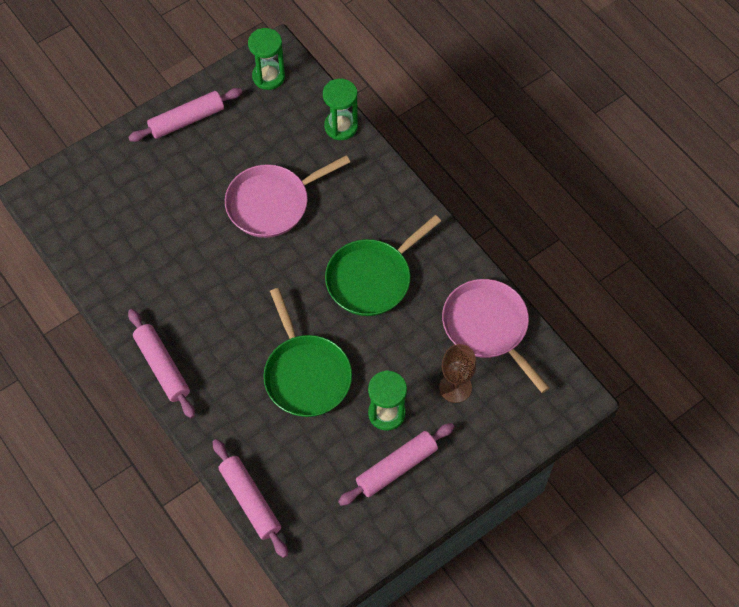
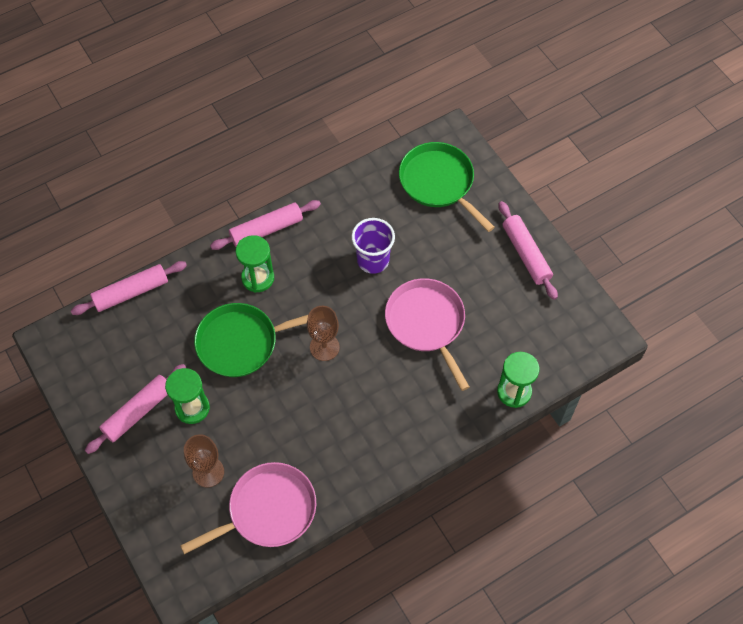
camera: 95 degrees right, 0 degrees up
(199, 257) = (373, 260): none -> purple cup
(268, 76) = (577, 328): green hourglass -> green hourglass (258, 278)
(305, 294) = (324, 347): none -> brown goblet
(372, 279) = (334, 407): green pan -> green pan (438, 182)
(396, 467) = (138, 412): pink rolling pin -> pink rolling pin turned 75 degrees clockwise

